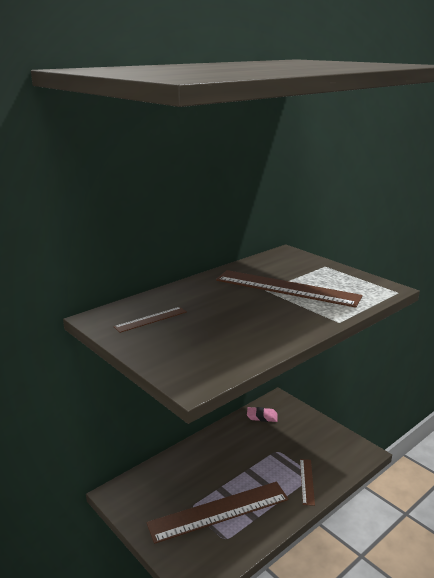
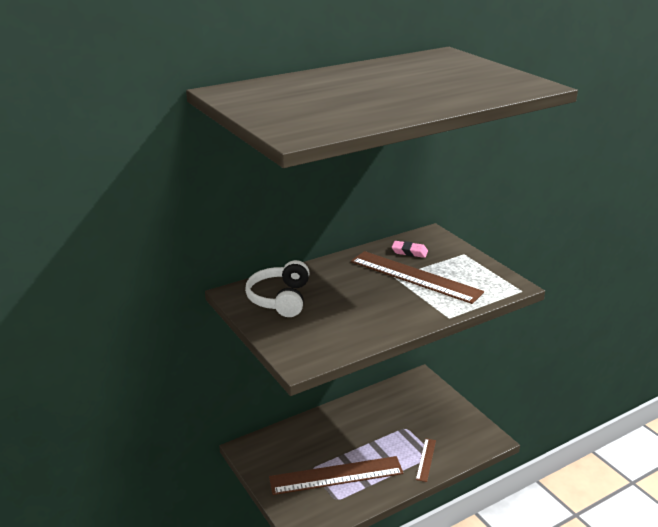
camera: 10 degrees right, 5 degrees up
(151, 319) = (280, 299): brown ruler -> white headphones
(262, 417) = (399, 393): pink eraser -> pink eraser (409, 252)

